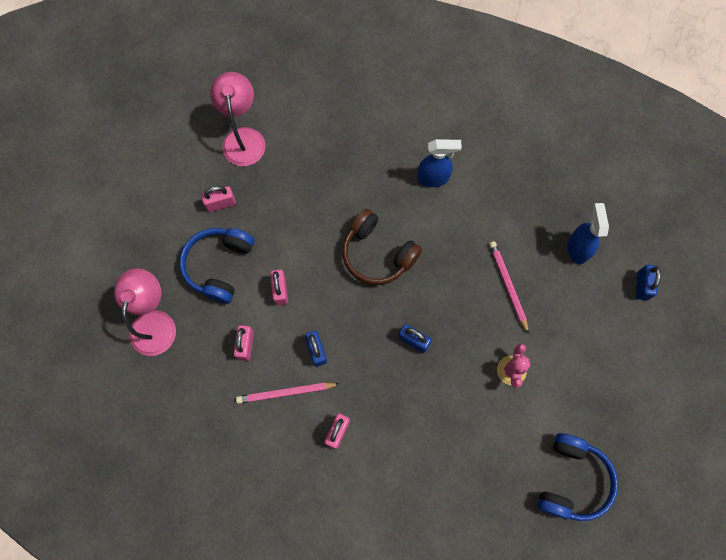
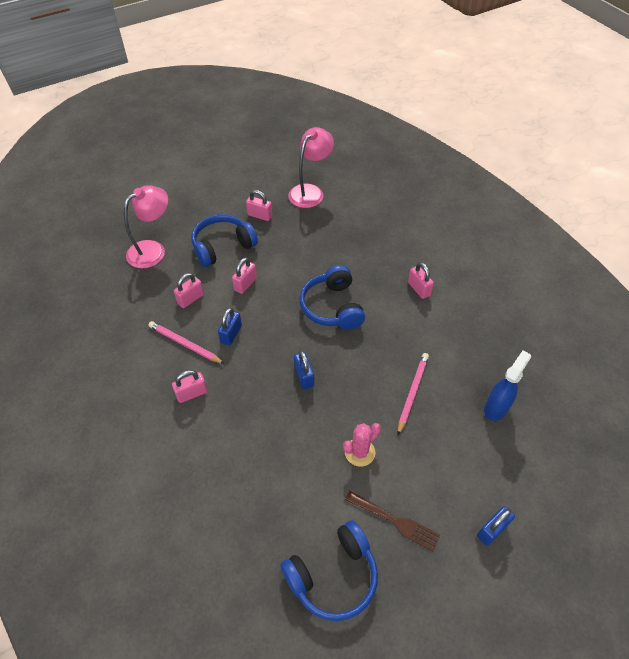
camera: 40 degrees right, 20 degrees down
(377, 254) = (332, 307): brown headphones -> blue headphones
(433, 178) = (418, 289): blue spray bottle -> pink padlock
(579, 403) = (395, 521): none -> brown fork
(642, 286) = (534, 475): blue padlock -> blue padlock (492, 530)

